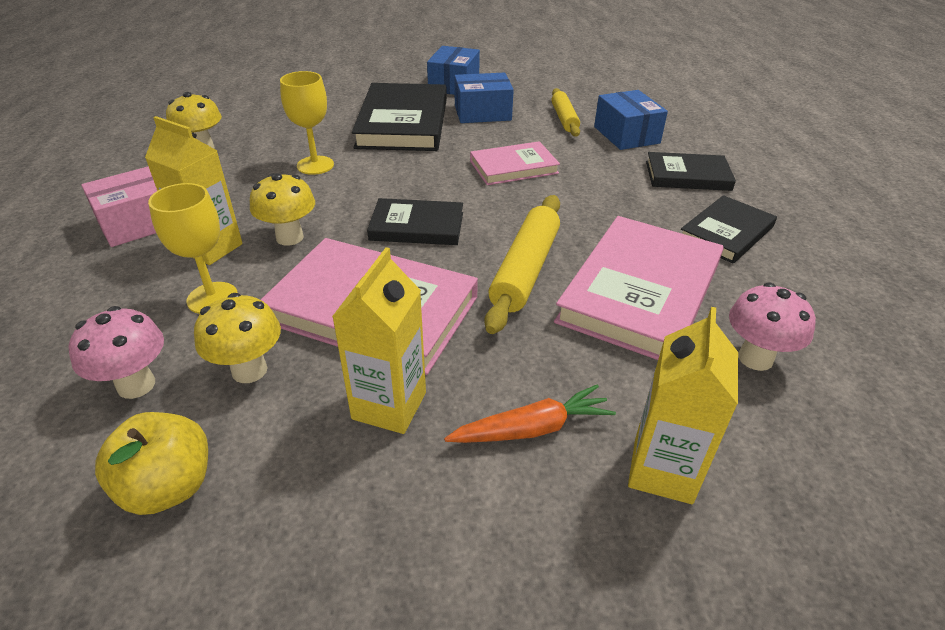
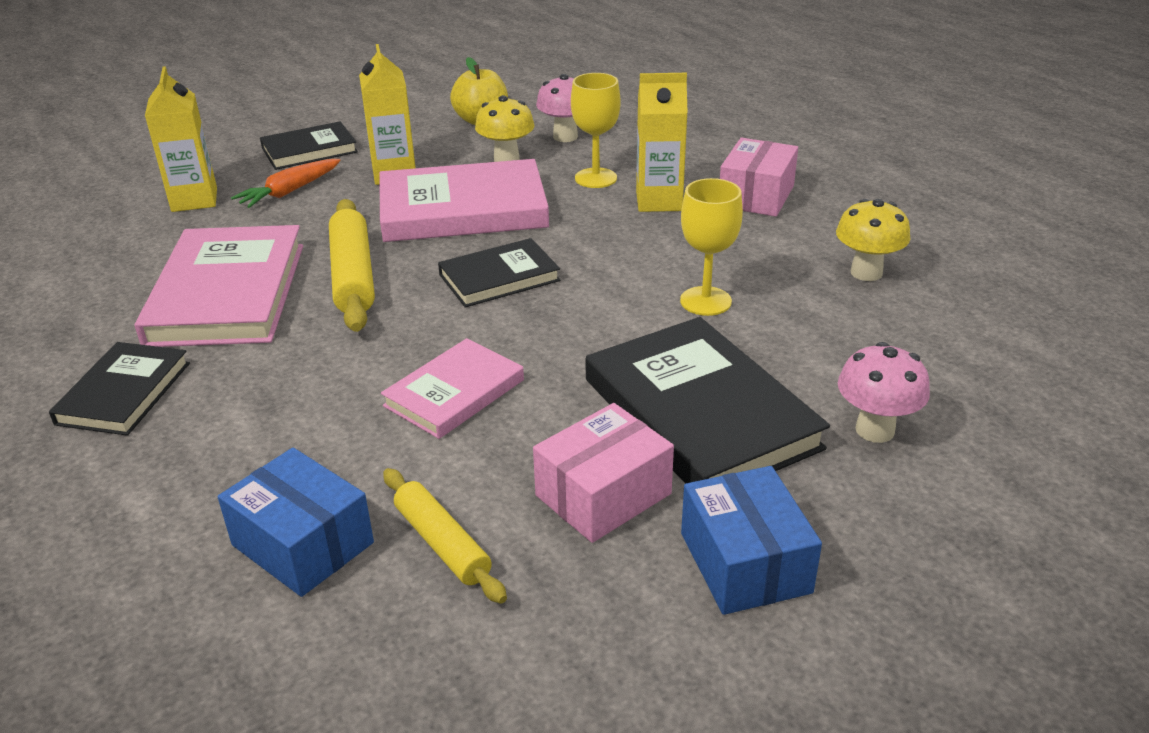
camera: 150 degrees right, 5 degrees down
(289, 237) = (607, 229): yellow mushroom -> none
(482, 113) = (603, 494): blue box -> pink box
(687, 176) = (177, 478): black book -> black book (309, 150)
(755, 358) = (114, 276): pink mushroom -> pink mushroom (875, 430)

